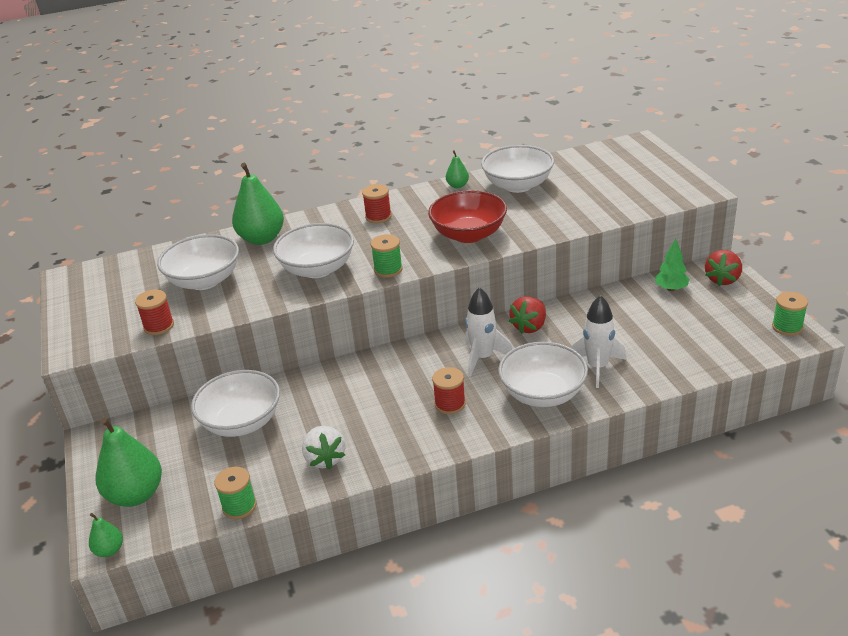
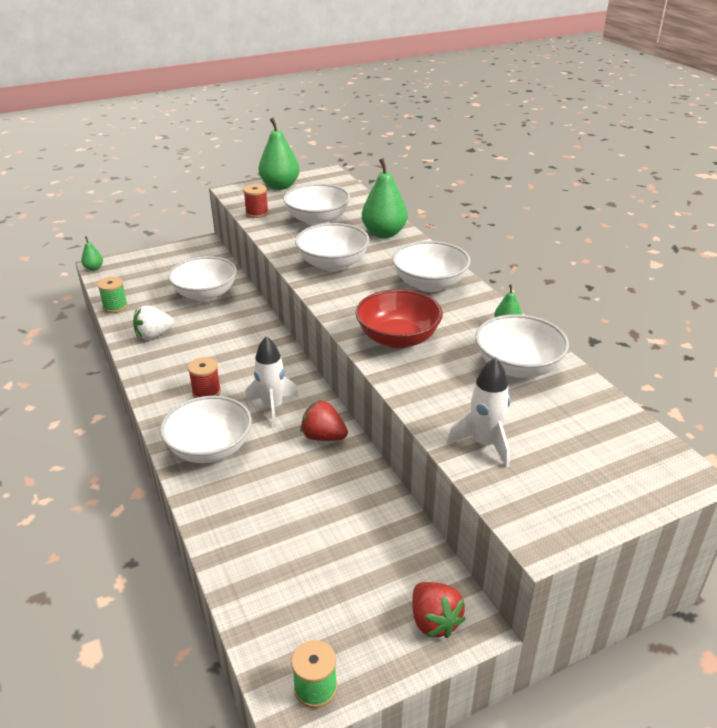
camera: 80 degrees right, 0 degrees up
(136, 495) = (141, 267): green pear -> green pear (280, 186)
(378, 217) = (429, 284): red spool -> white bowl
(388, 269) = (330, 298): green spool -> none
(597, 367) = (247, 488): white rocket -> white rocket (484, 444)
(671, 288) = (406, 561): green tree -> none
(722, 279) = (434, 621): red strawberry -> red strawberry turned 135 degrees counterclockwise

